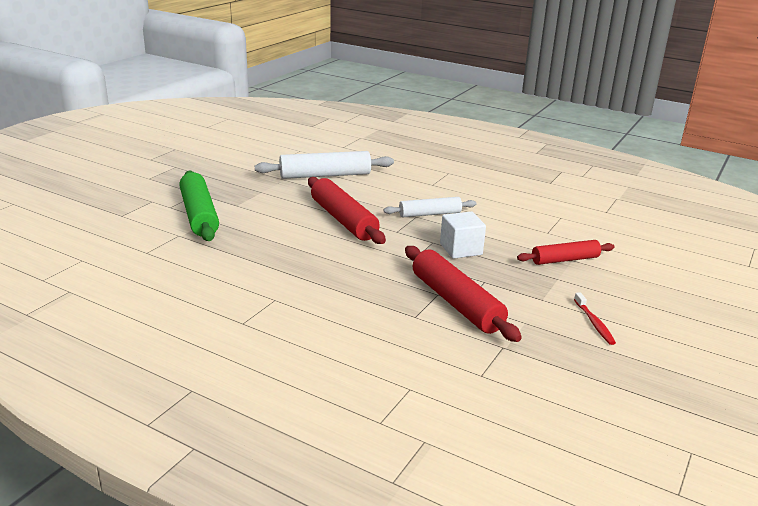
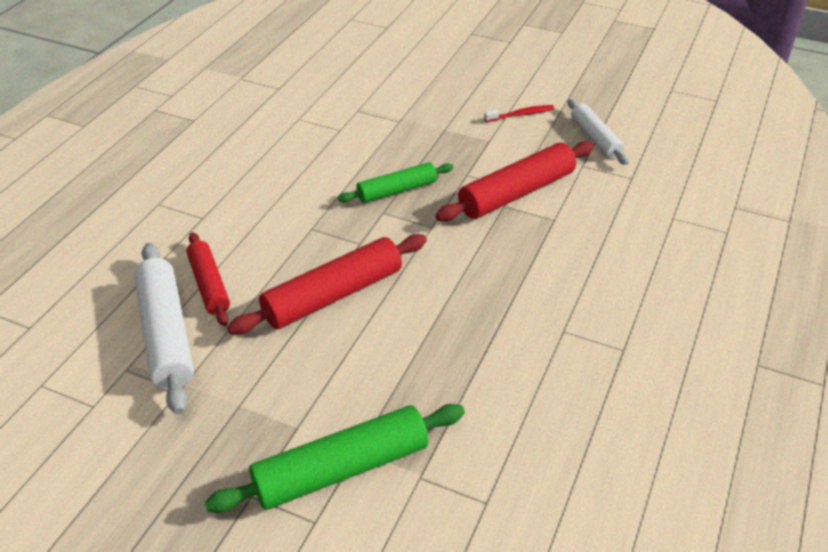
camera: 95 degrees left, 15 degrees up
(429, 214) = (303, 217): white rolling pin -> white rolling pin (595, 138)
(461, 249) = (396, 190): white cube -> green rolling pin
(565, 260) = (403, 122): red rolling pin -> red rolling pin (209, 285)

